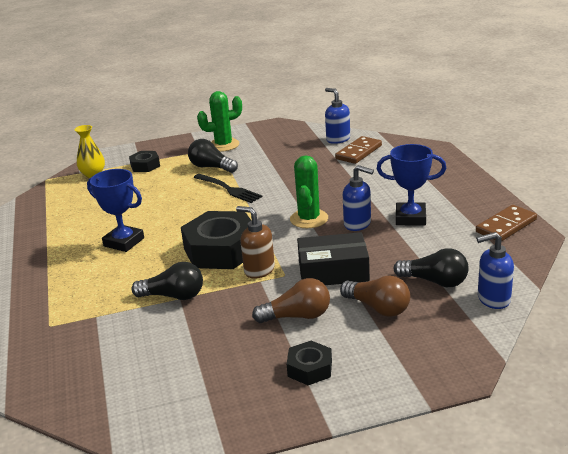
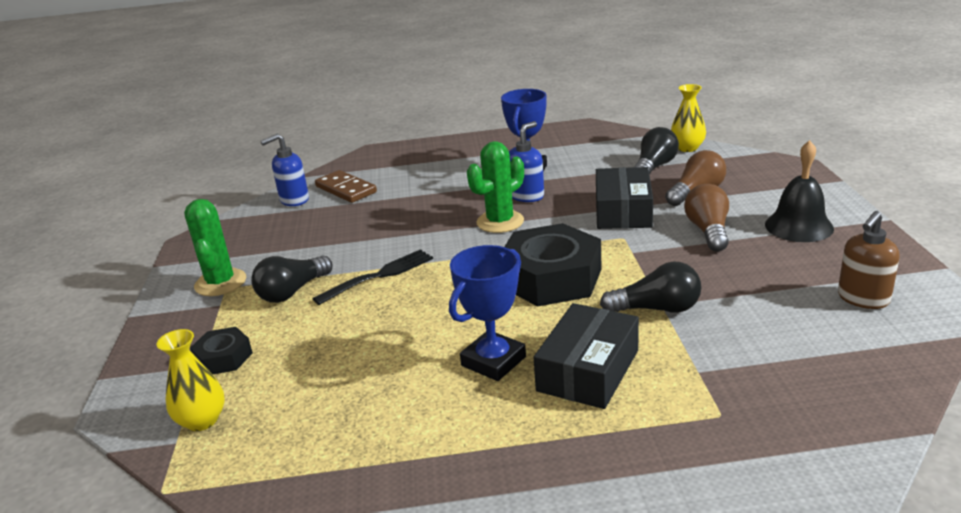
camera: 80 degrees left, 0 degrees up
(107, 275) = (588, 370): none -> black box
(173, 296) = (657, 309): black light bulb -> black light bulb turned 75 degrees clockwise
(259, 270) = (608, 252): brown soap dispenser -> brown soap dispenser (863, 299)
(309, 219) = (500, 222): green cactus -> green cactus turned 60 degrees counterclockwise
(310, 368) = (799, 226): black nut -> black bell
(493, 299) = (687, 148): blue soap dispenser -> yellow vase
(506, 226) = (565, 134): brown domino -> none

